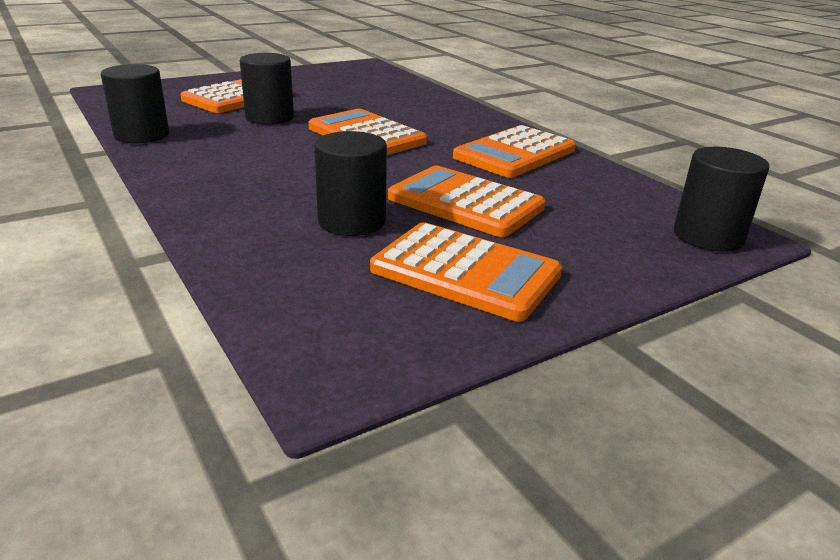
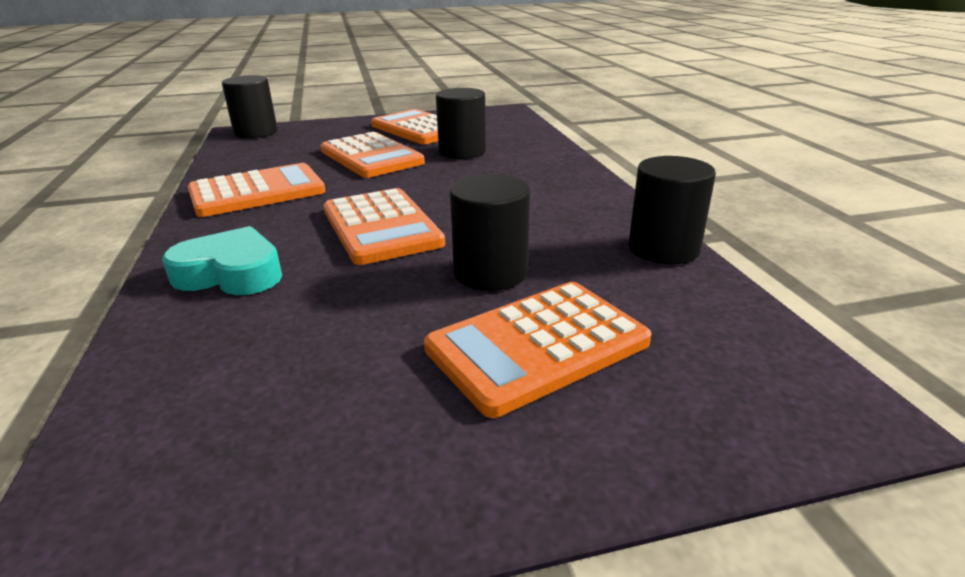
camera: 160 degrees left, 0 degrees up
(431, 109) = (231, 273): none -> turquoise heart

